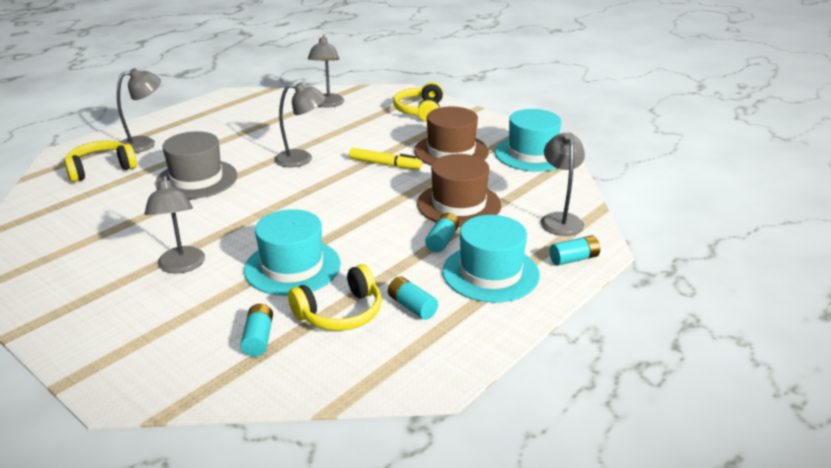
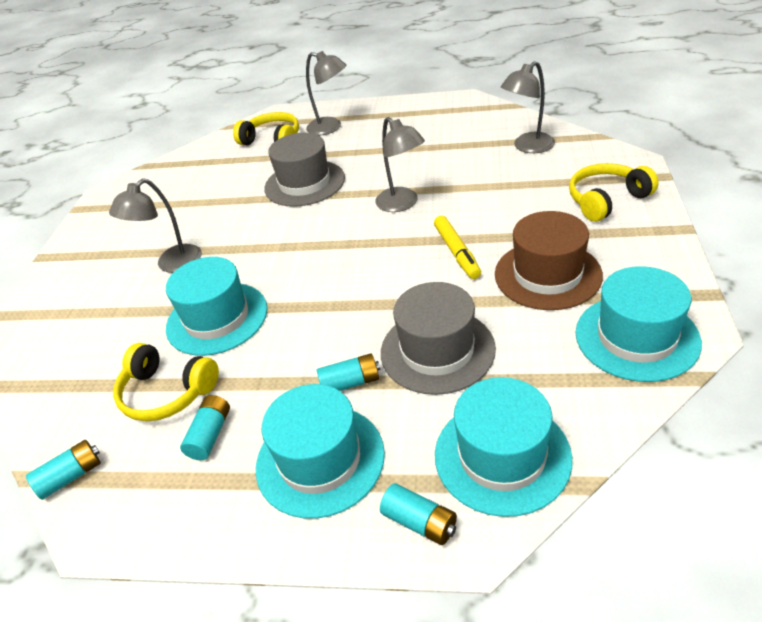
camera: 60 degrees right, 10 degrees up
(258, 338) = (100, 369): turquoise battery -> turquoise battery (71, 476)
(459, 204) = (437, 350): brown hat -> grey hat
(560, 219) = (502, 455): grey lamp -> turquoise hat

